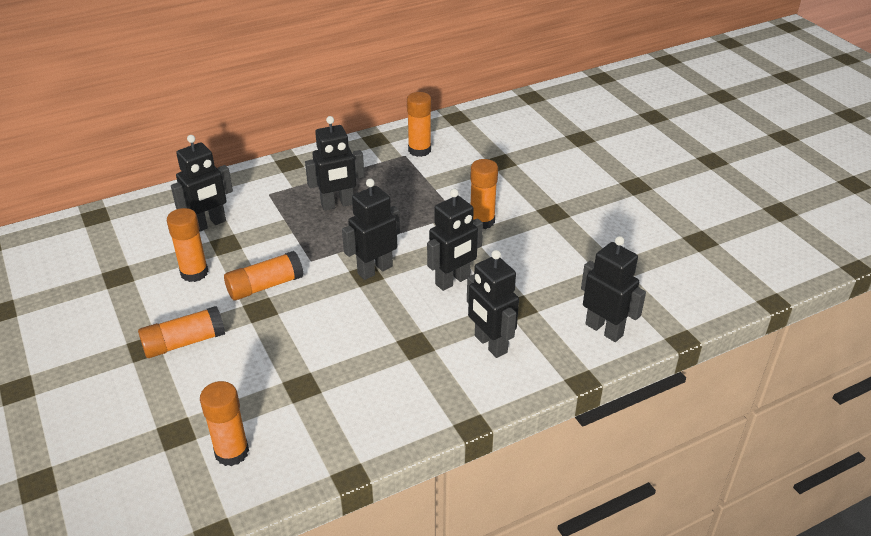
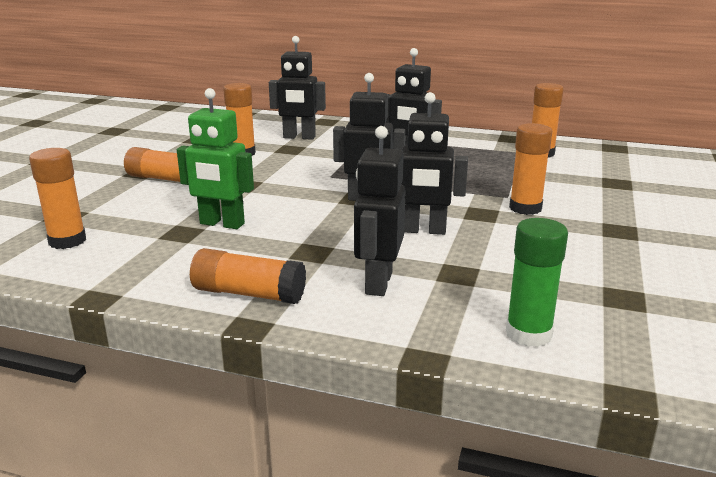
camera: 45 degrees right, 15 degrees down
(265, 286) = (271, 175): orange glue stick -> orange glue stick (249, 294)
(316, 360) = (222, 224): none -> green robot
(604, 329) = (528, 334): black robot -> green glue stick

